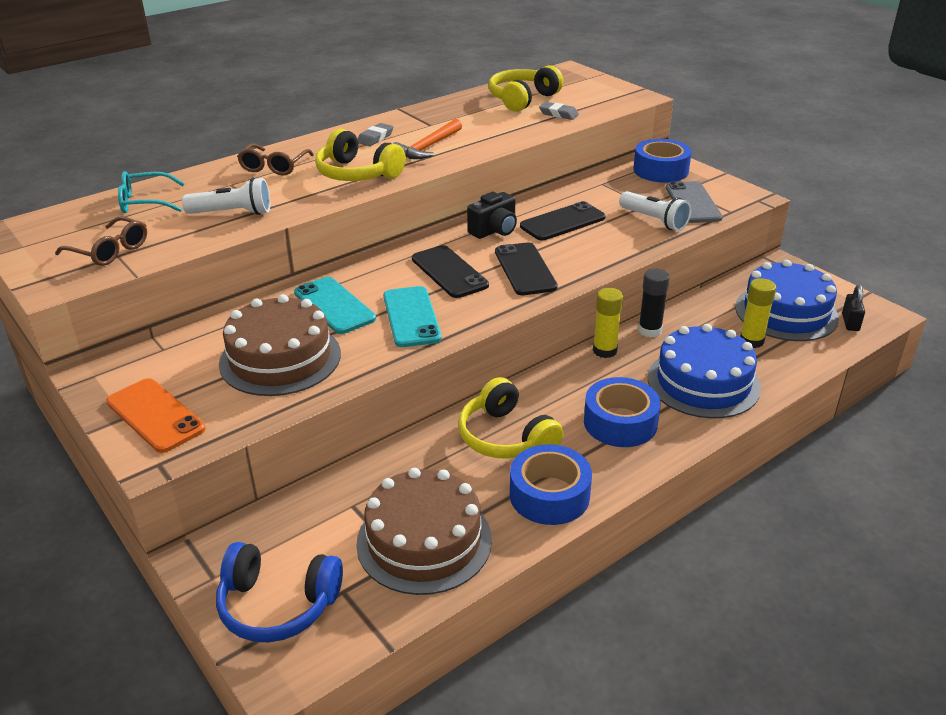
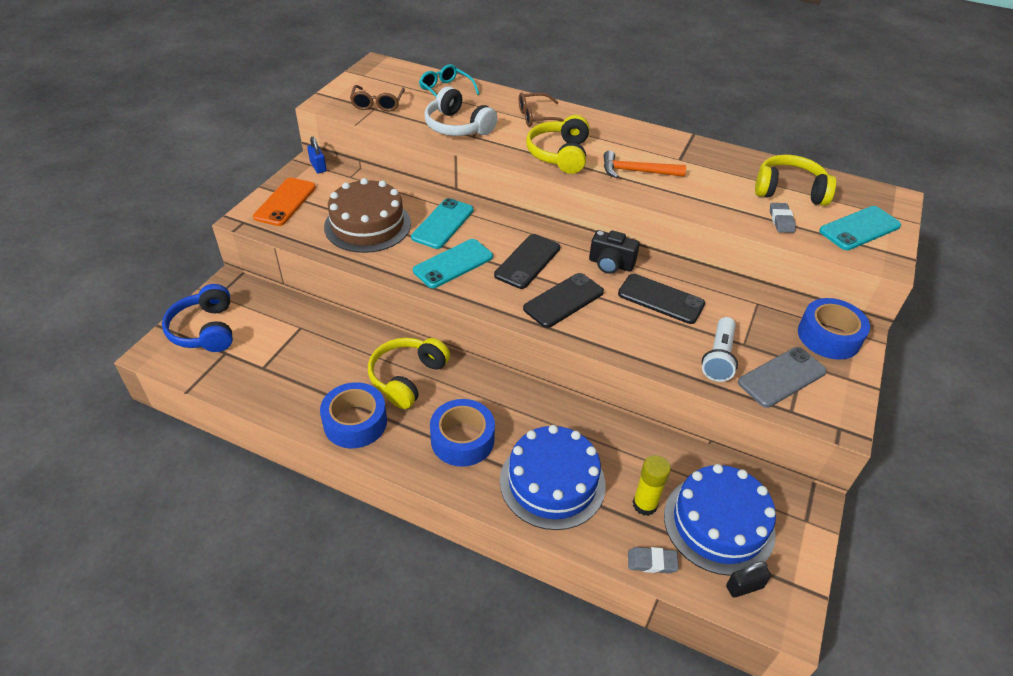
camera: 60 degrees right, 10 degrees up
(107, 370) = (318, 167): none -> blue padlock
(233, 213) = (457, 126): white flashlight -> white headphones
(375, 138) = (627, 142): grey eraser -> grey eraser (652, 562)
(424, 541) = (282, 373): brown cake -> none
(594, 92) = (859, 228): none -> turquoise phone
(605, 351) = (554, 402): yellow glue stick -> none
(649, 330) = (606, 424): black glue stick -> none

